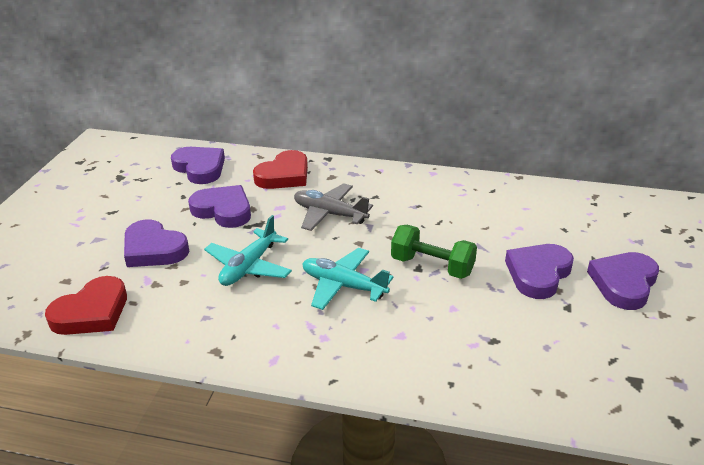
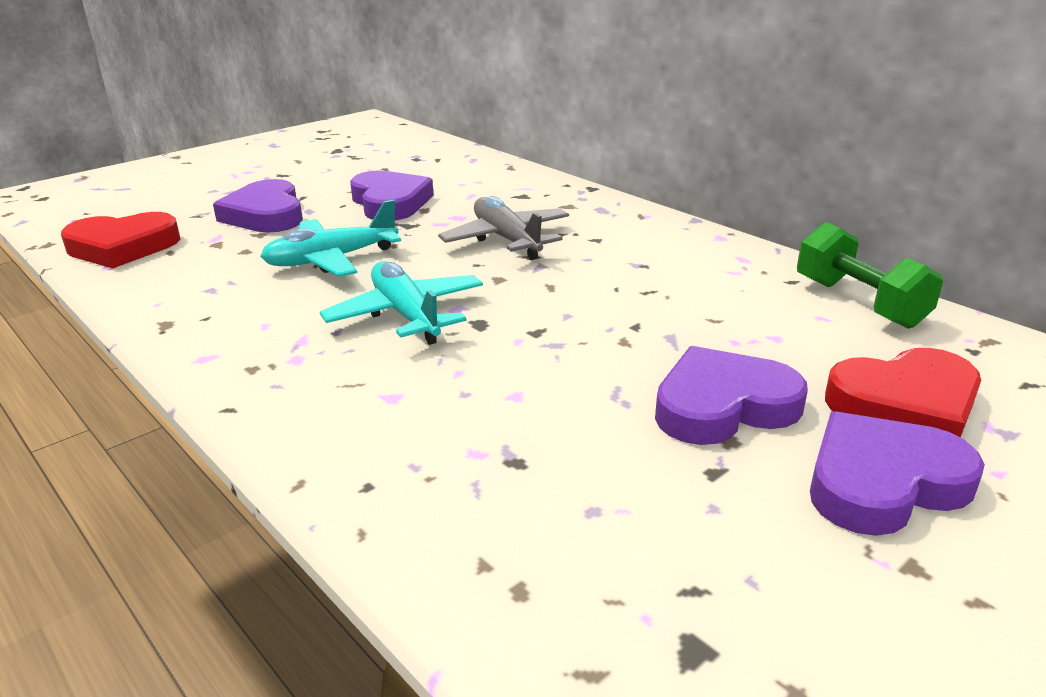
camera: 35 degrees right, 5 degrees down
(200, 168) = (427, 162): purple heart -> none
(284, 175) = (510, 190): red heart -> red heart (905, 404)
(432, 266) = (559, 336): green dumbbell -> green dumbbell (859, 303)

